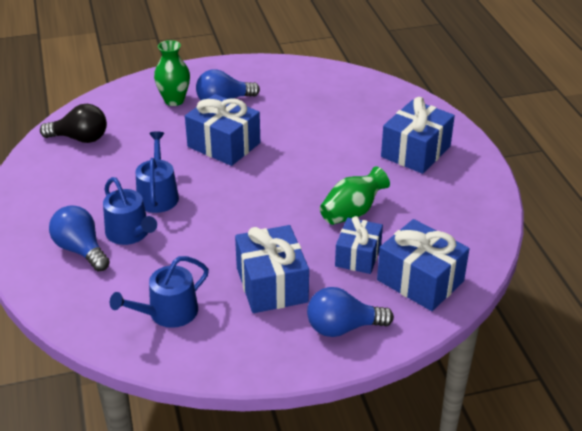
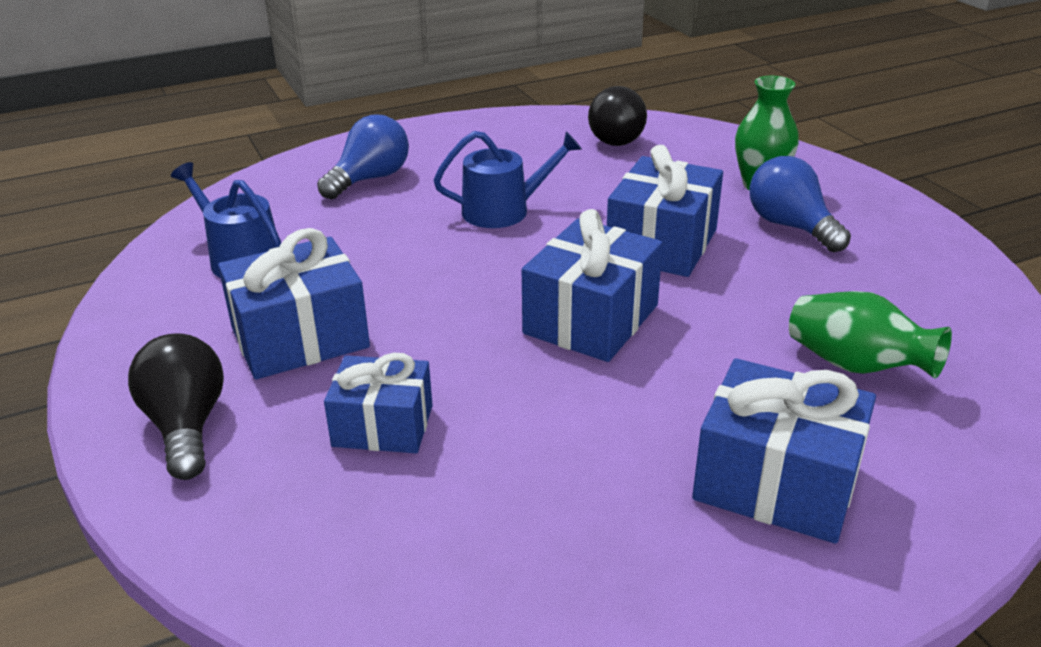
camera: 80 degrees right, 5 degrees down
(130, 233) = (409, 205): blue watering can -> none
(343, 327) = (186, 426): blue light bulb -> black light bulb
(352, 212) = (516, 406): green vase -> green vase (855, 365)
(420, 280) = (313, 520): blue gift -> blue gift (591, 319)

